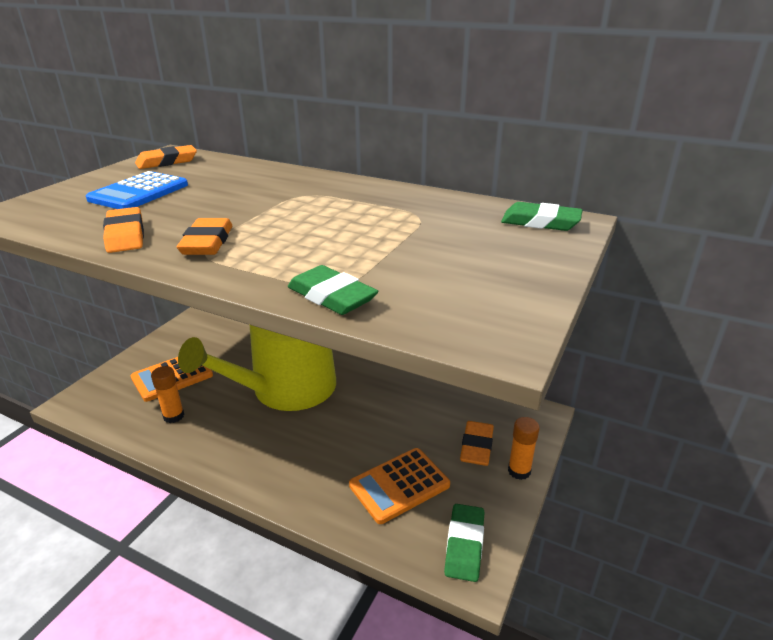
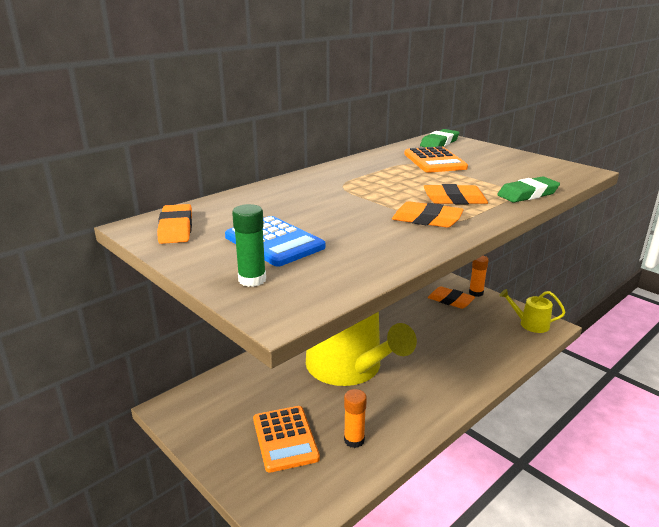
camera: 70 degrees left, 5 degrees down
(62, 197) = (252, 280): none -> green glue stick
(125, 235) = (393, 247): orange eraser -> orange eraser (454, 199)
(399, 485) = (478, 335): orange calculator -> orange calculator (434, 161)
(464, 545) = (530, 324): green eraser -> yellow watering can

